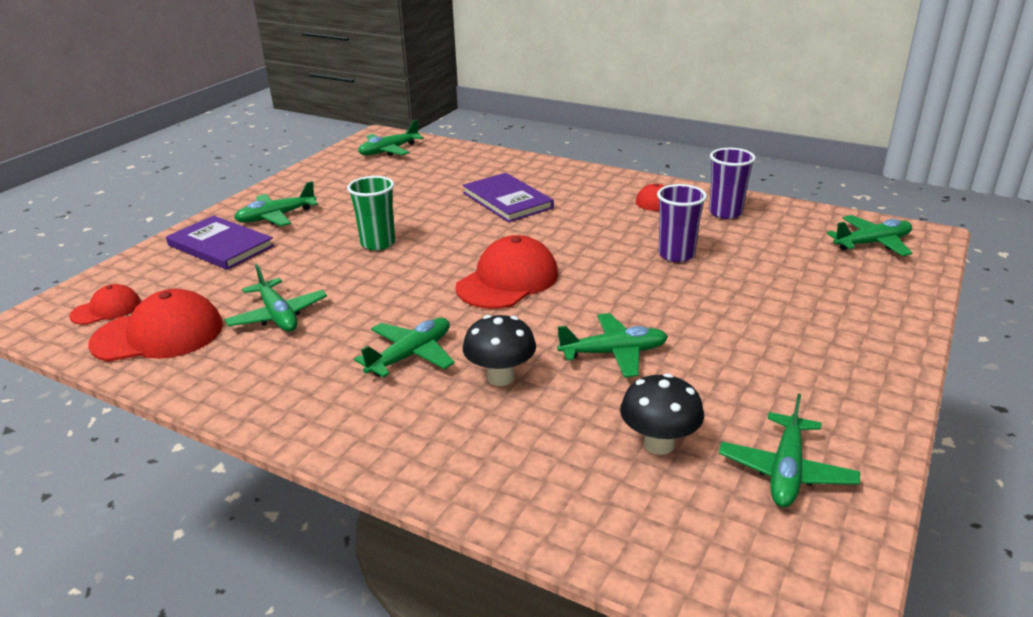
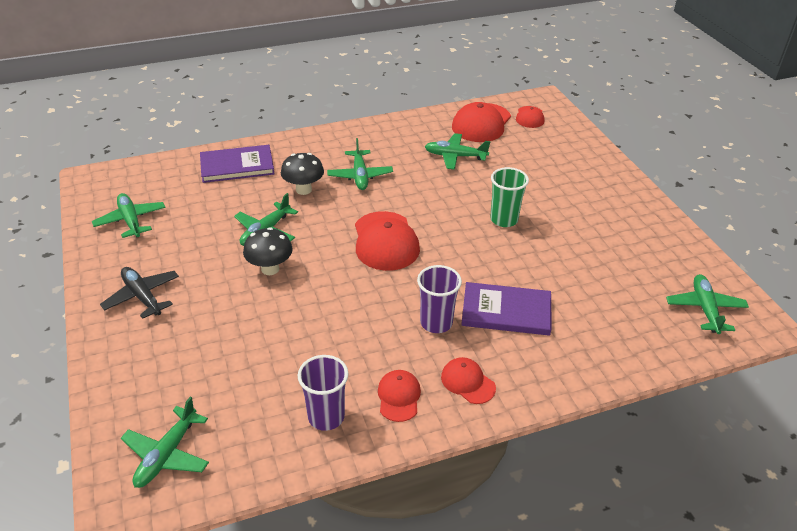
camera: 130 degrees right, 10 degrees up
(221, 246) = (574, 167): purple book -> purple book (237, 166)
(276, 217) = (601, 199): green plane -> none
(601, 187) = (468, 382): none -> red cap
(659, 444) = (197, 202): black mushroom -> black mushroom (270, 269)
(676, 255) = (312, 331): purple cup -> purple cup (436, 323)
(829, 359) = (142, 296): none -> black plane

